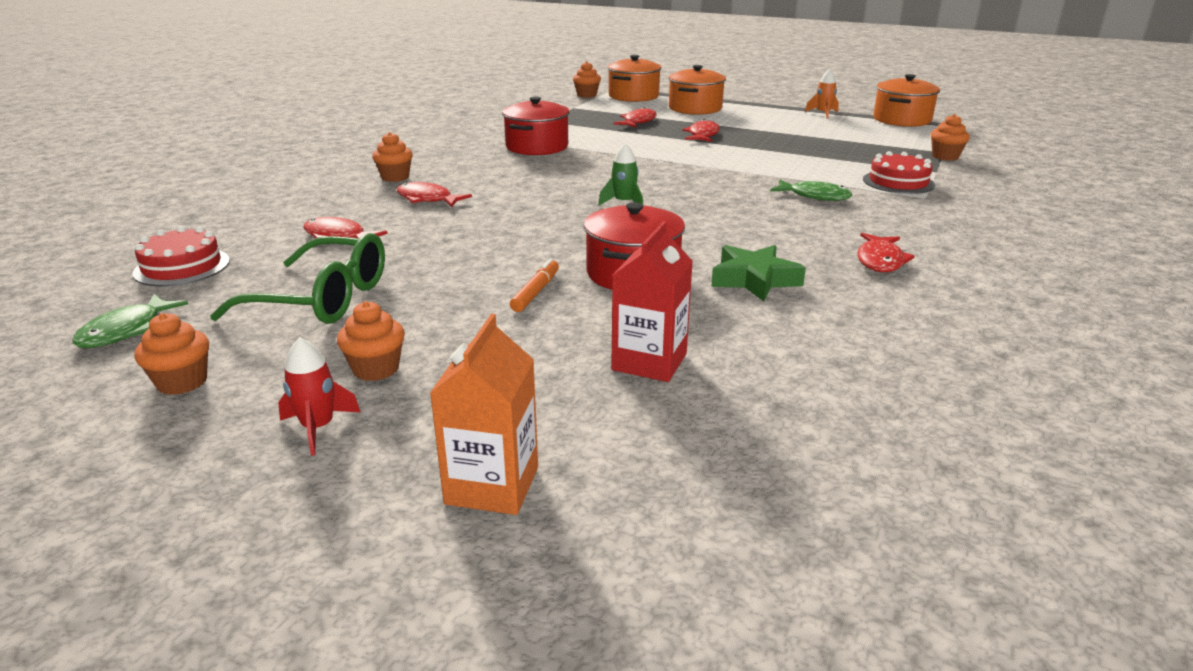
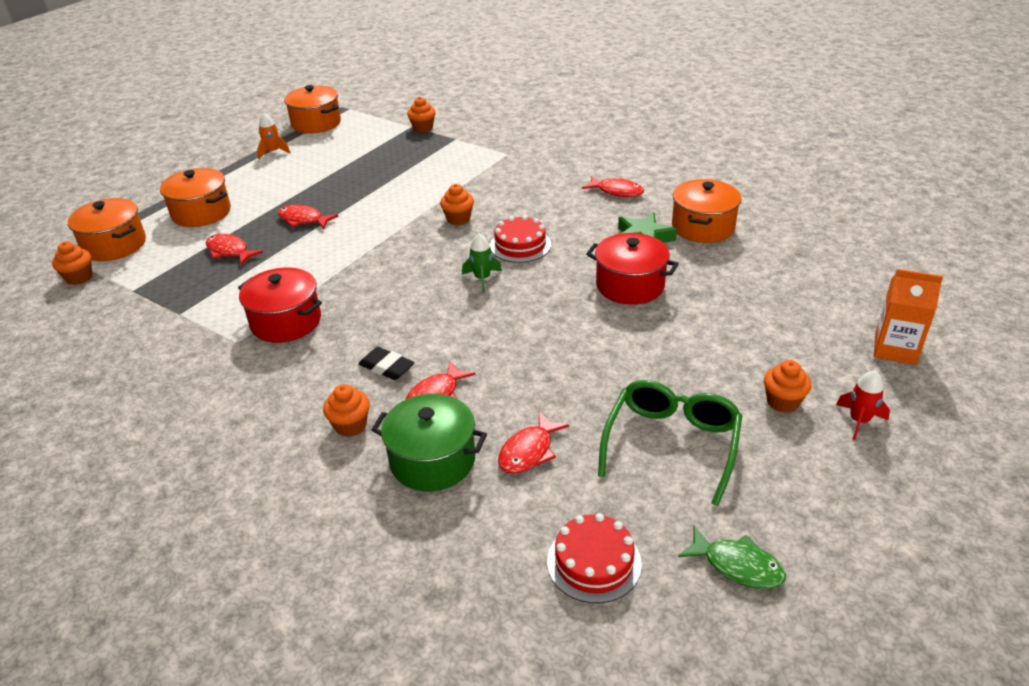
camera: 80 degrees left, 10 degrees up
(182, 382) = (817, 503): orange cupcake -> orange cupcake (458, 219)
(341, 205) = (432, 460): none -> green pot
(471, 181) = (387, 367): none -> black eraser
(535, 292) = (660, 330): orange marker -> none
(649, 362) = (758, 289): red carton -> none
(815, 196) = (493, 193): green fish -> none
(817, 321) = (703, 227): none -> orange pot
(898, 182) = (473, 156): red cake -> red cake (520, 245)

